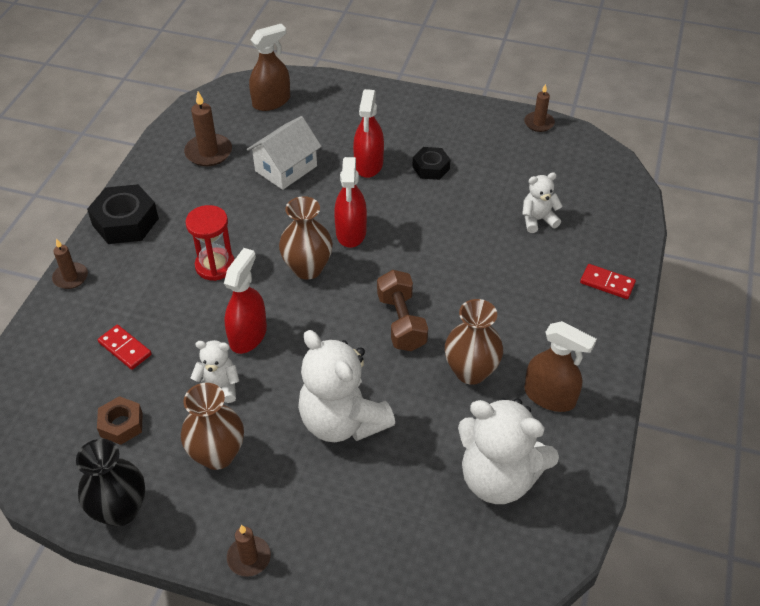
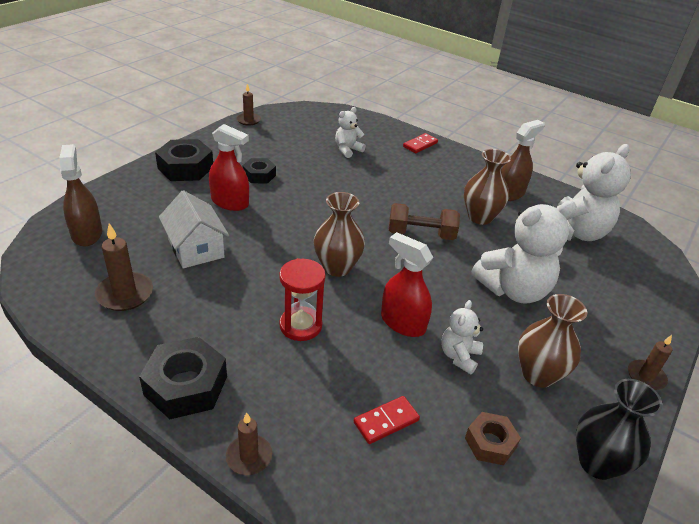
camera: 75 degrees left, 10 degrees down
(351, 232) = (307, 233): red spray bottle -> none
(408, 115) = (185, 168): none -> black nut
(538, 220) = (347, 150): white teddy bear -> white teddy bear turned 45 degrees clockwise

